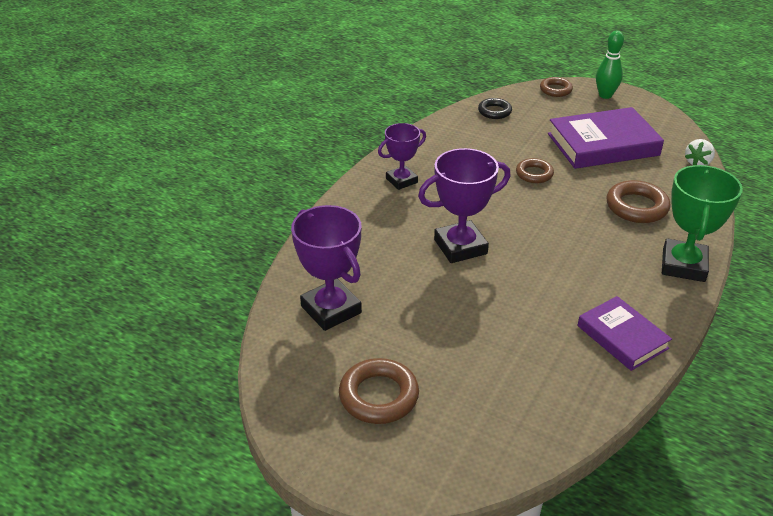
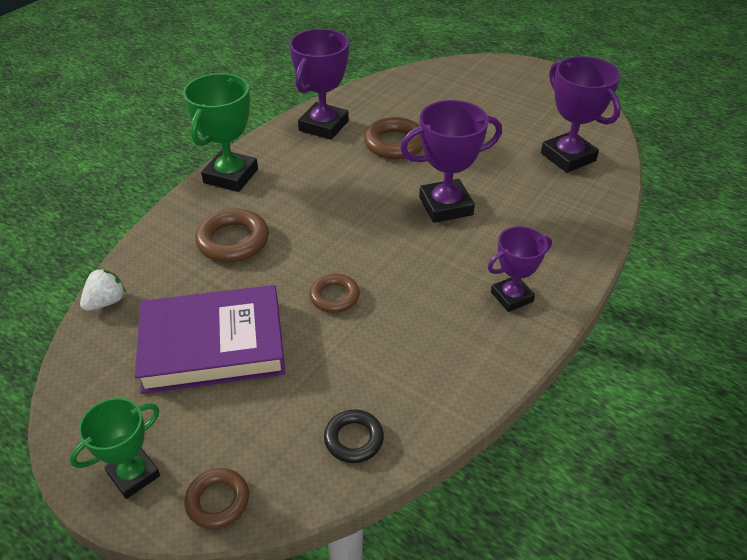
camera: 175 degrees left, 5 degrees up
(379, 396) = (519, 102): brown ring -> brown ring (395, 144)
(605, 95) = (134, 474): green bowling pin -> green trophy
(622, 337) = (323, 126): purple book -> purple trophy

